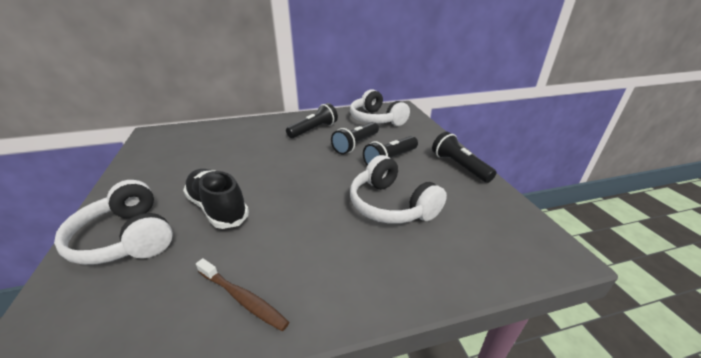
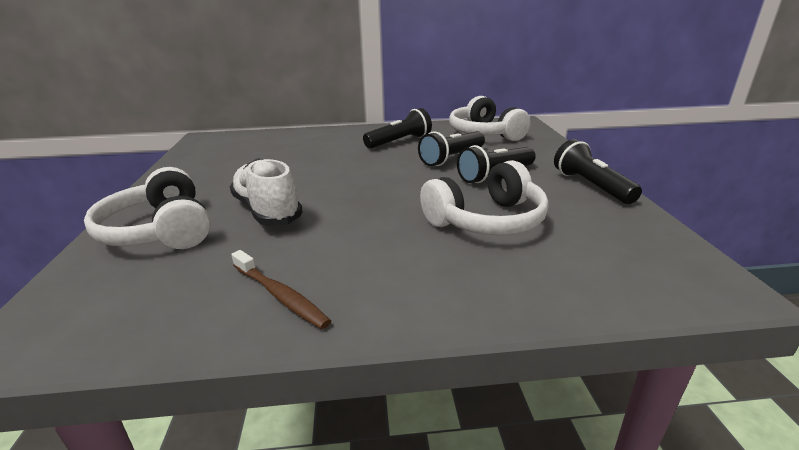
camera: 10 degrees right, 5 degrees down
(218, 208) = (267, 210): black shoe -> white shoe
(391, 205) = (486, 220): white headphones -> white headphones turned 90 degrees counterclockwise

